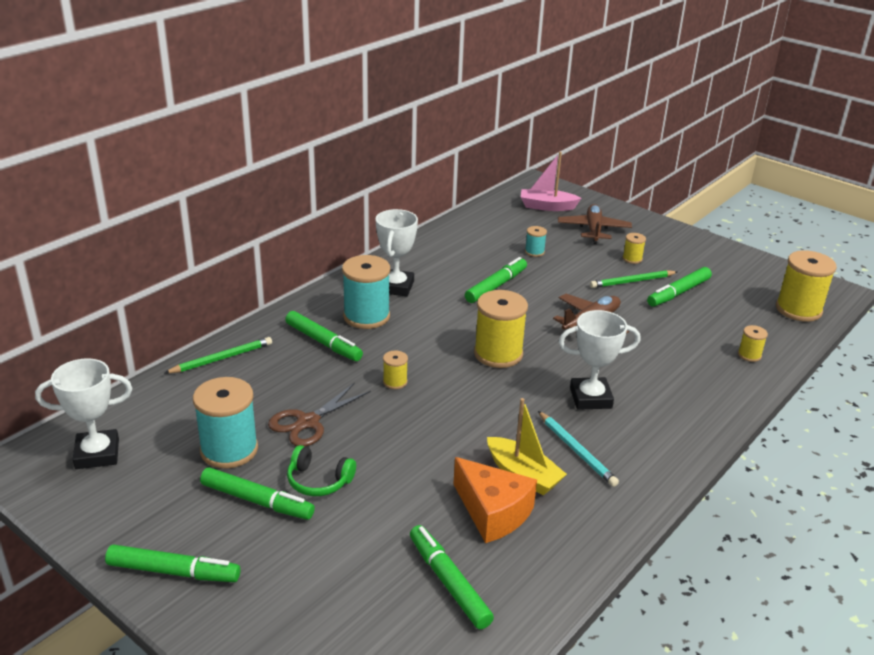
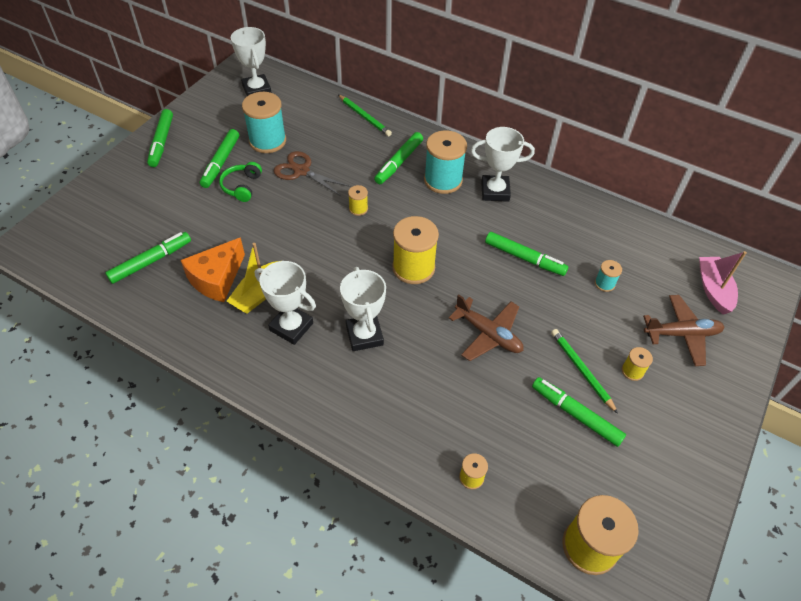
camera: 80 degrees right, 20 degrees up
(576, 451) = (291, 327): turquoise pencil -> white trophy

